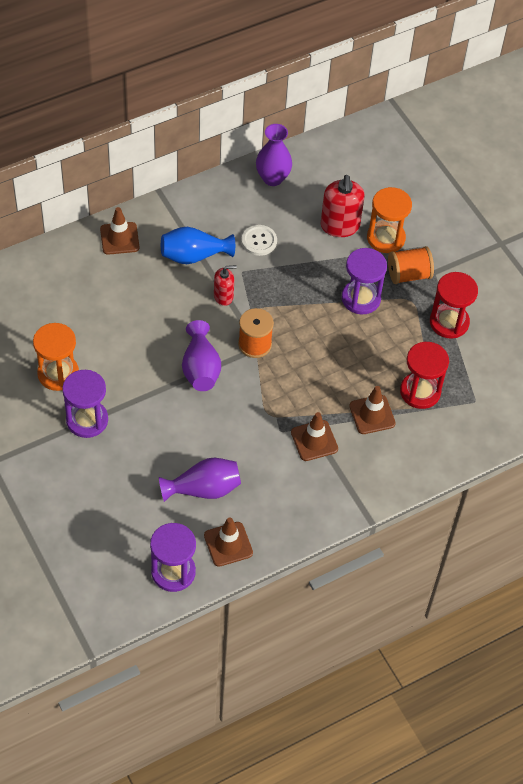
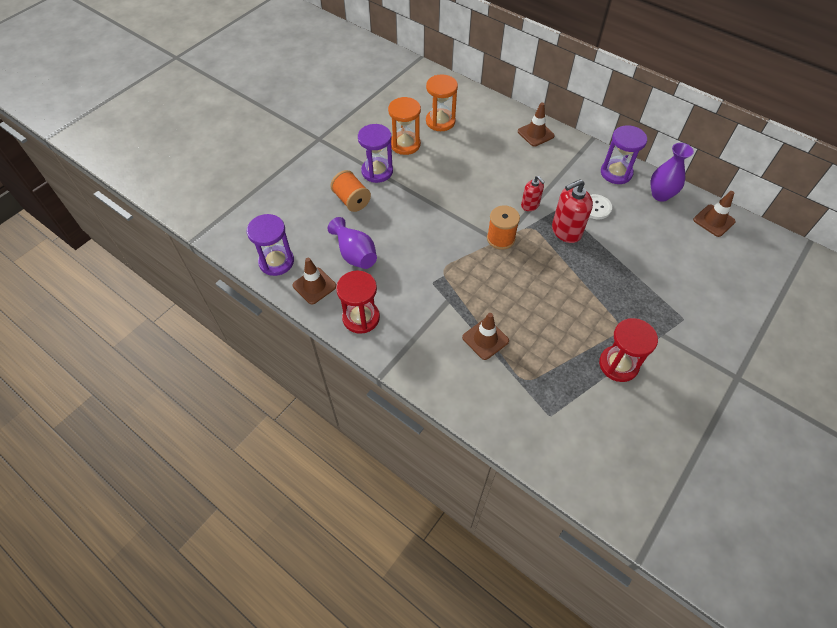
camera: 70 degrees right, 0 degrees up
(194, 256) = (552, 176): blue vase -> none
(200, 368) = (458, 215): purple vase -> none
(314, 440) = (436, 307): brown traffic cone -> brown traffic cone (714, 221)
(340, 226) = (652, 252): red soap dispenser -> red soap dispenser (566, 231)
(361, 298) = (593, 291): purple hourglass -> purple hourglass (616, 173)
(386, 238) = (667, 287): orange hourglass -> orange hourglass (440, 121)
(408, 274) = (644, 316): orange spool -> orange spool (352, 200)
(420, 392) = (531, 367): red hourglass -> red hourglass (361, 318)

